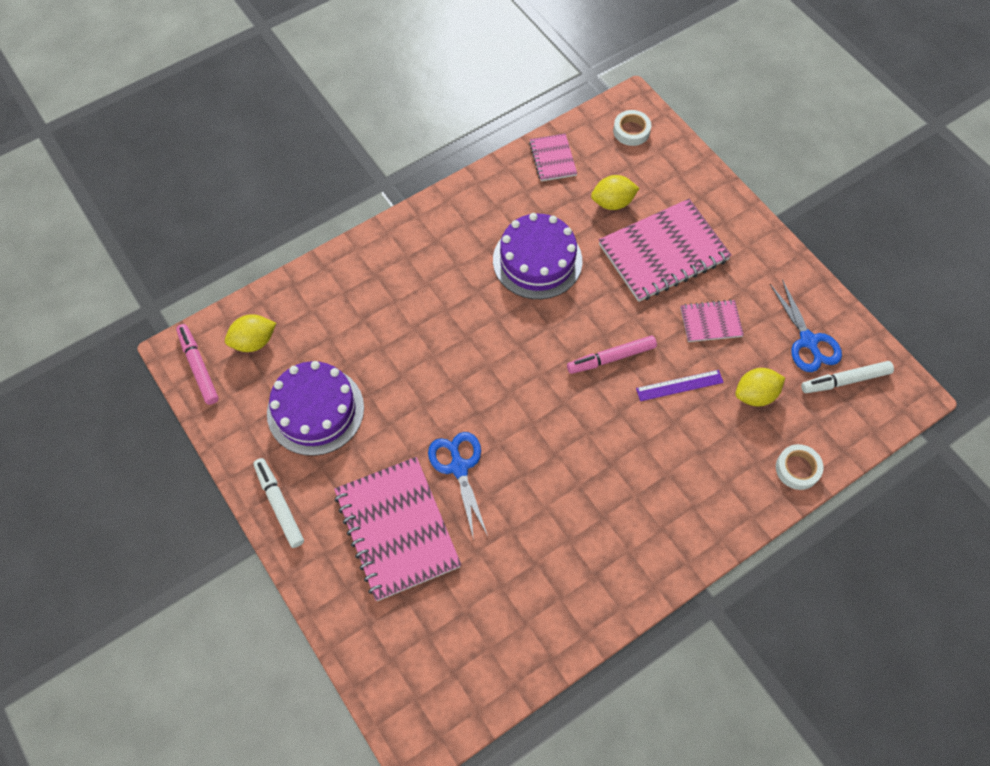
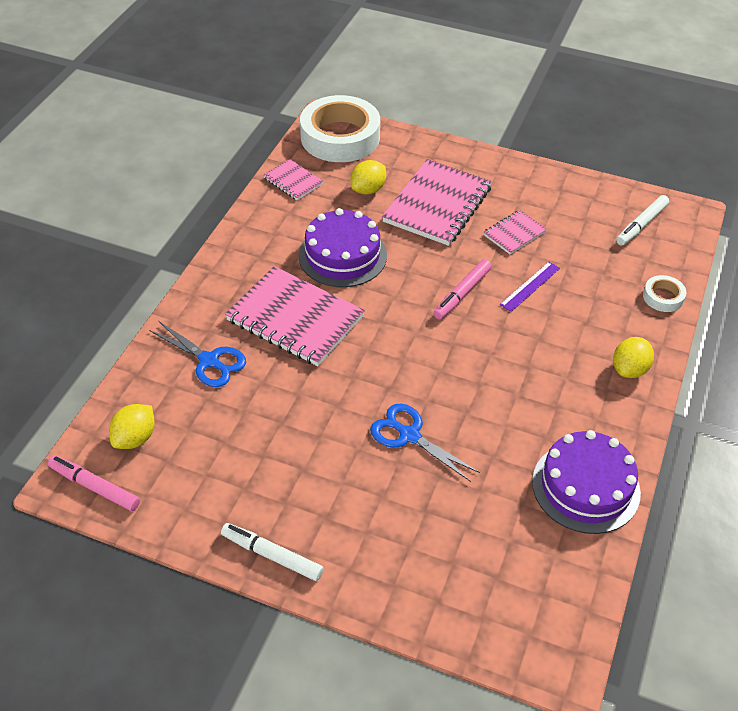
camera: 35 degrees left, 15 degrees down
(315, 410) = (242, 461): purple cake -> purple cake (586, 487)
(397, 529) = (397, 512): pink notebook -> pink notebook (295, 318)
(631, 131) = (340, 137): white tape -> white tape, size x2.29
(755, 395) = (589, 265): yellow lemon -> yellow lemon (629, 369)
(808, 341) = (594, 213): blue scissors -> blue scissors (209, 361)

